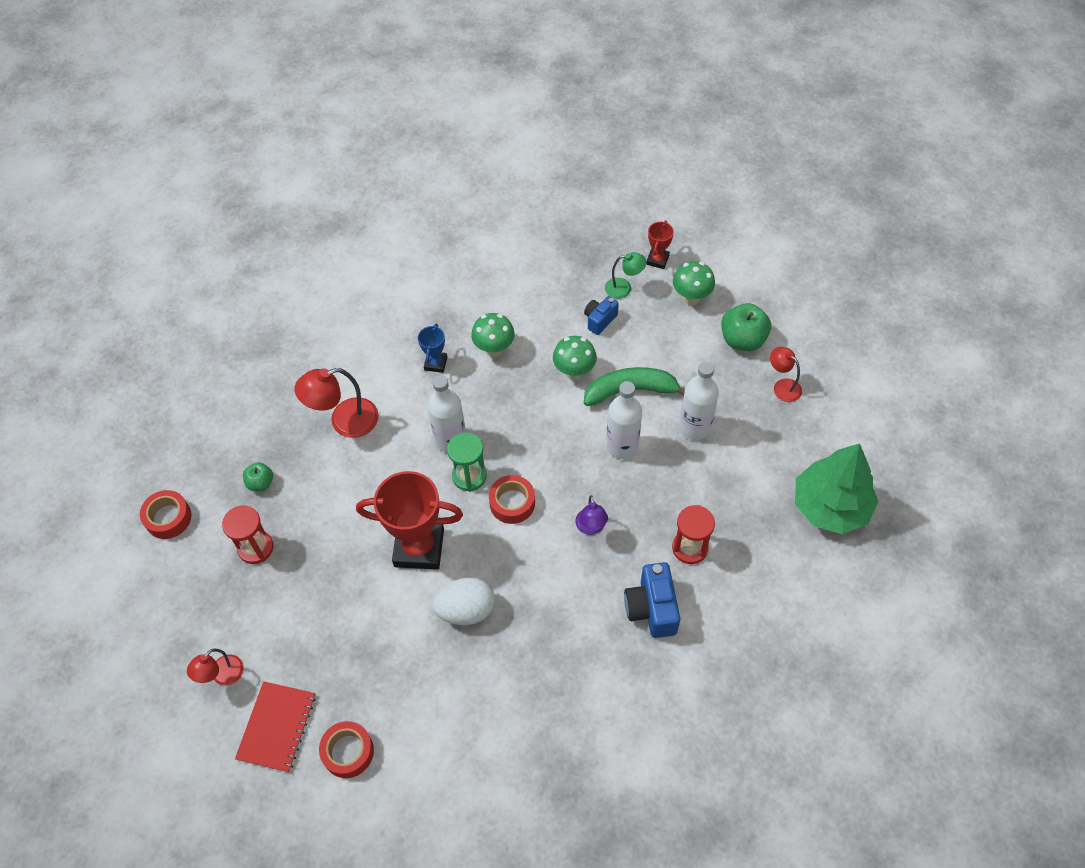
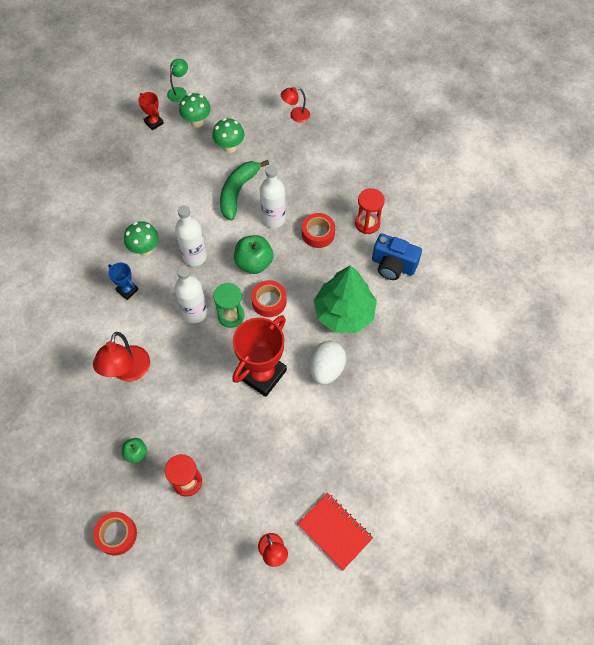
camera: 60 degrees left, 5 degrees up
(348, 752) = (380, 492): red tape -> red tape (318, 233)
(574, 372) = (200, 214): green mushroom -> green mushroom (230, 147)
(591, 528) = (318, 267): purple lamp -> none
(599, 320) = (172, 178): blue camera -> none
(624, 288) = (159, 152): green lamp -> green lamp (179, 91)
(694, 427) = (289, 174): white bottle -> white bottle (194, 256)
(742, 340) = (248, 115): green apple -> green apple (254, 263)
(830, 506) = (389, 140): green tree -> green tree (344, 313)

